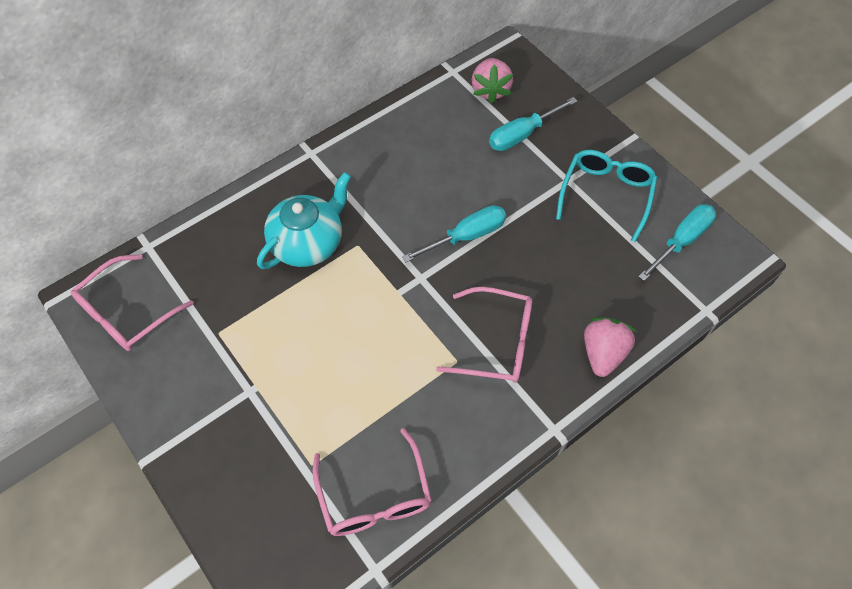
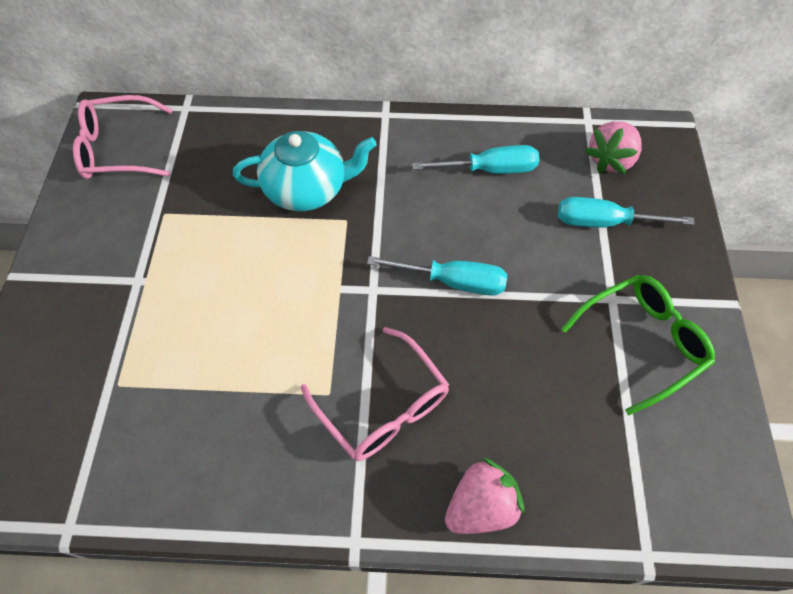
camera: 40 degrees right, 0 degrees up
(374, 496) = (135, 459): pink glasses -> none
(606, 195) = (642, 342): turquoise glasses -> green glasses
(682, 240) = (689, 454): turquoise screwdriver -> turquoise screwdriver (490, 169)

